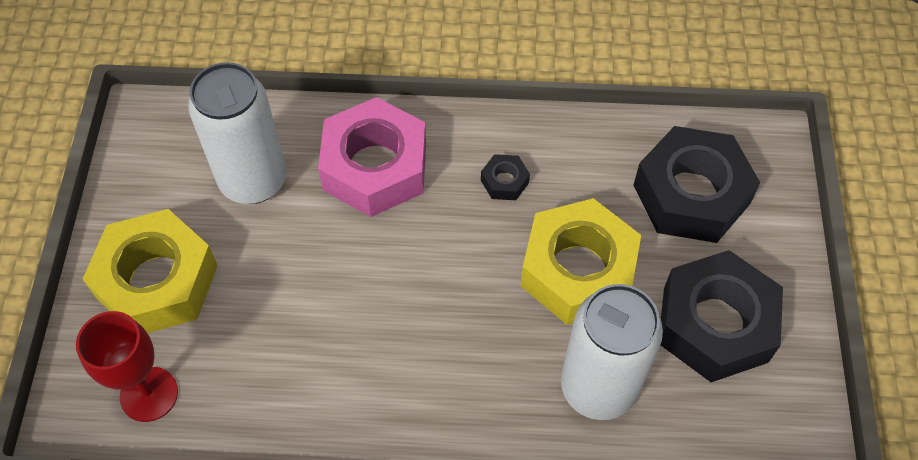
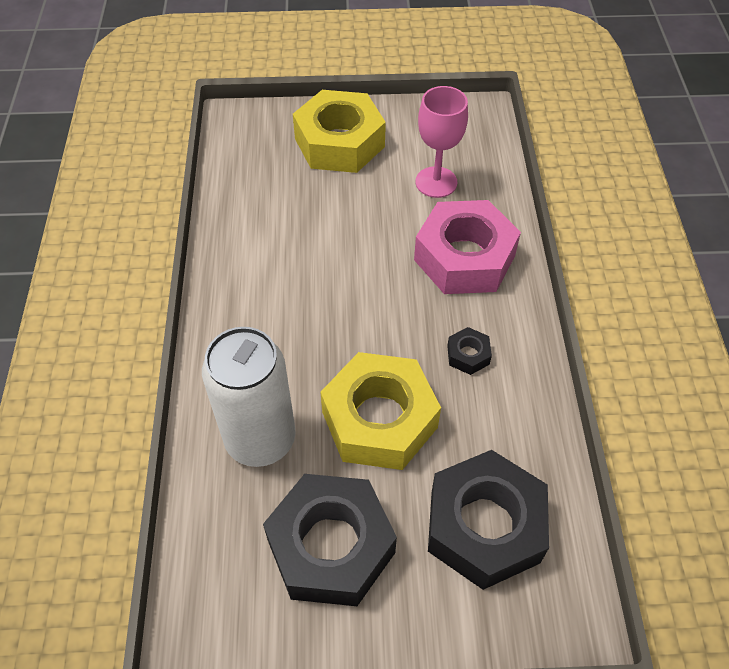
camera: 85 degrees right, 5 degrees down
(149, 394) = (251, 153): red goblet -> none
(253, 180) = (436, 182): white can -> pink goblet

